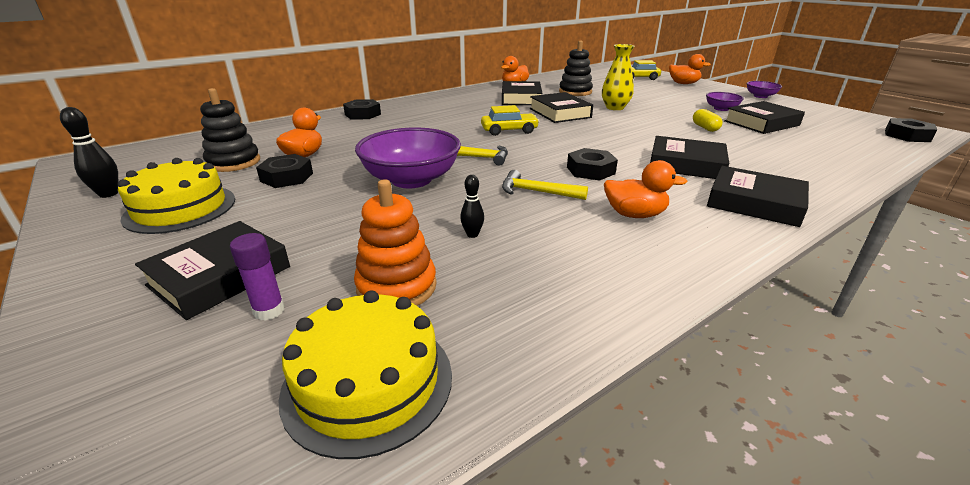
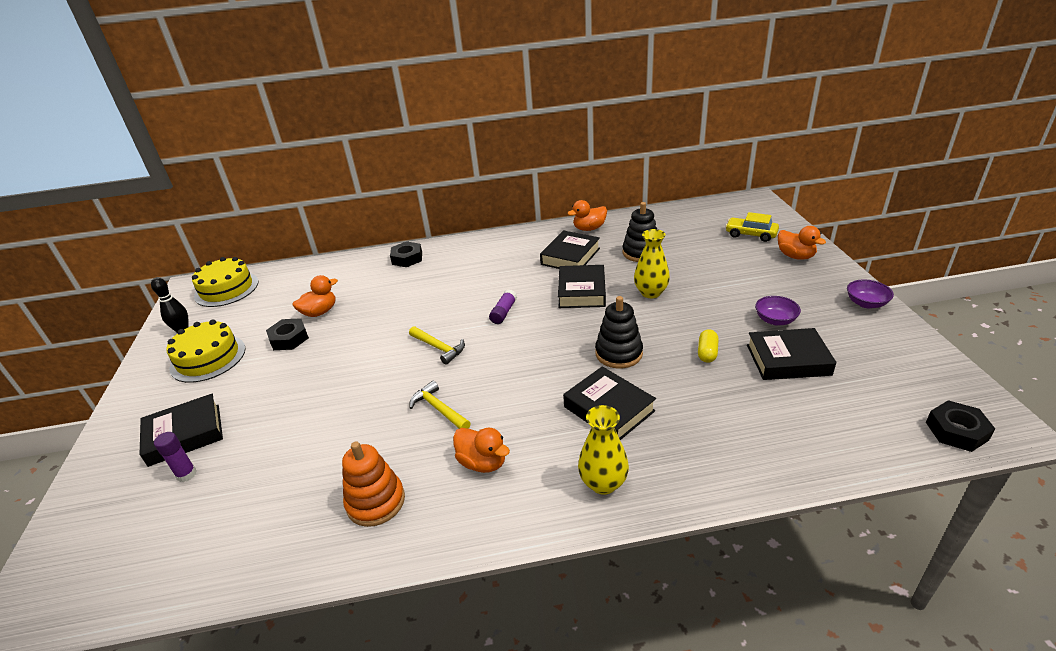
camera: 30 degrees right, 5 degrees up
(233, 162) = (271, 310): black stacking toy -> black stacking toy (618, 353)
(368, 382) = (189, 549): yellow cake -> yellow cake (226, 289)
(397, 286) = (261, 480): orange stacking toy -> orange stacking toy (376, 502)
(411, 179) = (365, 365): purple bowl -> none
(472, 234) = (347, 445): black bowling pin -> none
(509, 131) = (504, 312): yellow car -> purple glue stick
(590, 170) = (512, 392): black nut -> none
(754, 203) = (603, 483): black book -> yellow vase

